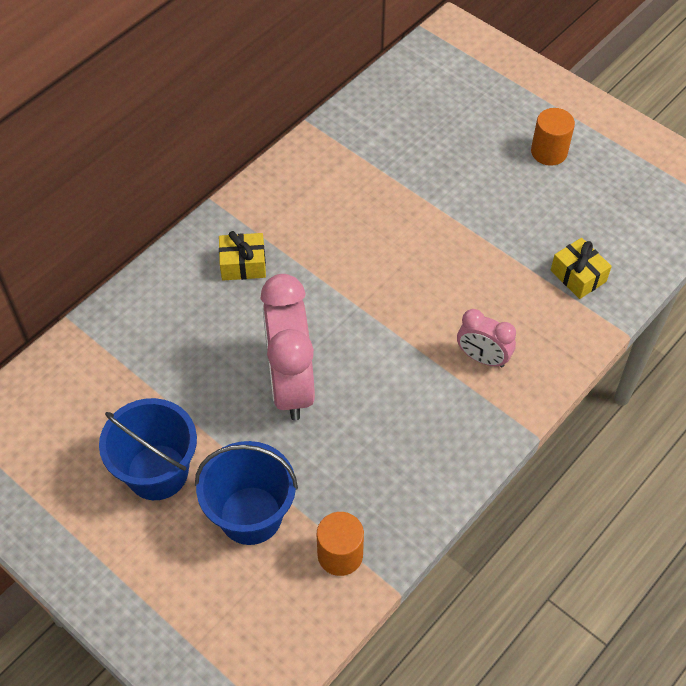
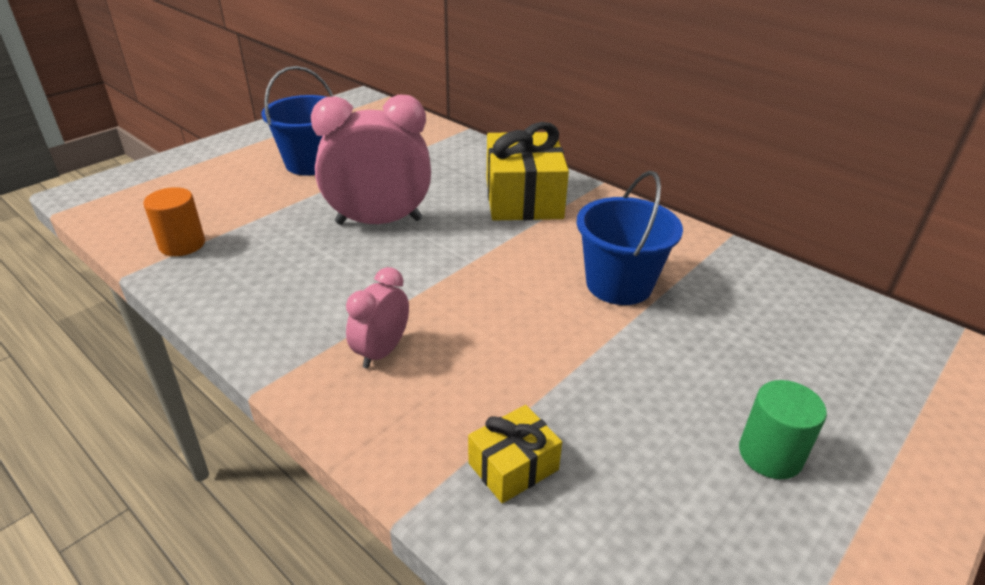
camera: 90 degrees right, 20 degrees down
(243, 264) = (523, 198): yellow gift -> yellow gift, size x1.95
(251, 515) = (249, 202): blue bucket -> blue bucket (619, 284)
(549, 152) = (770, 455): orange cylinder -> green cylinder

